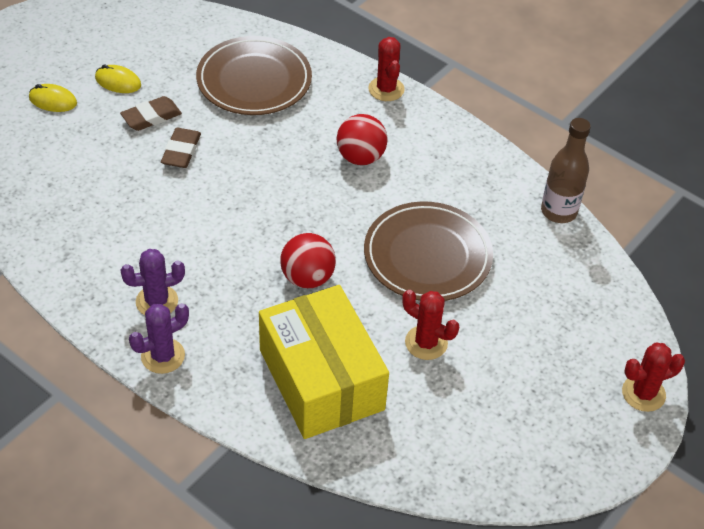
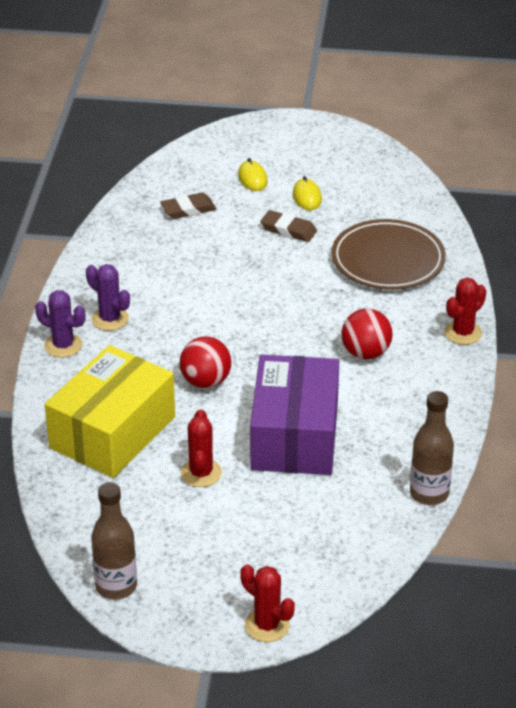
camera: 60 degrees right, 10 degrees down
(181, 151) = (269, 260): brown eraser -> brown eraser (188, 209)
(427, 256) = (294, 436): brown plate -> purple box
(529, 478) = (116, 586): none -> brown bottle

